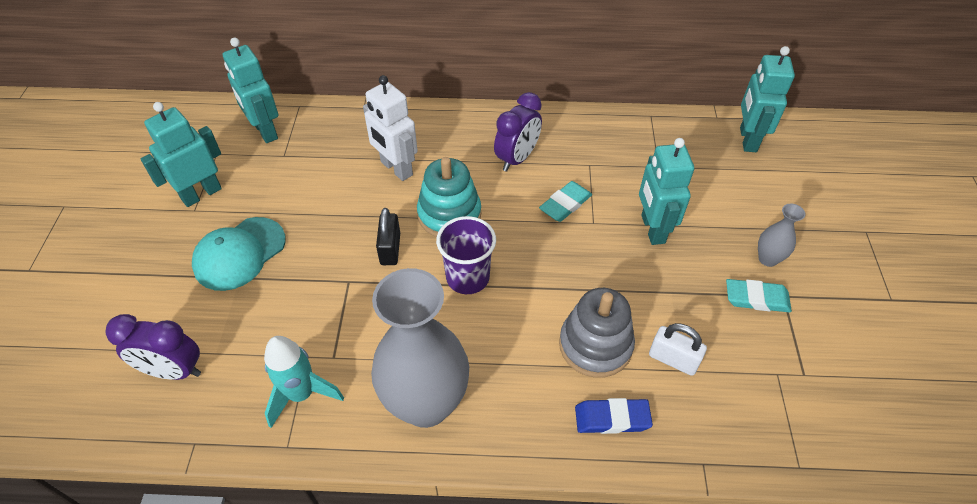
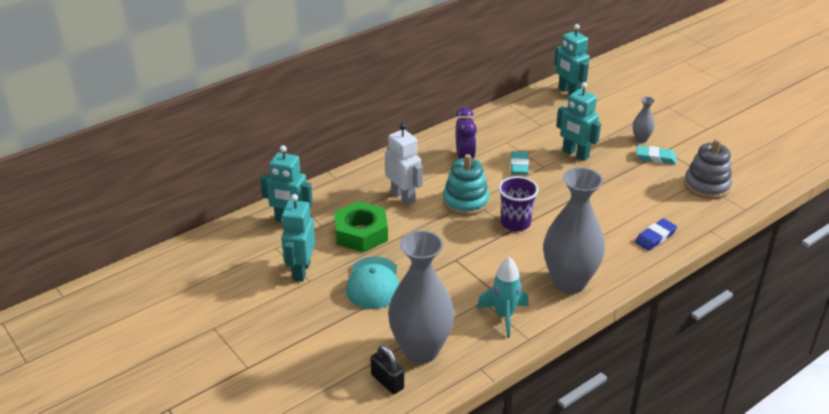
camera: 40 degrees left, 15 degrees down
(173, 371) = (421, 350): purple clock -> grey vase
(304, 186) = (361, 233): none -> green nut
(390, 249) = (457, 234): black padlock -> black padlock (387, 381)
(396, 168) = (403, 197): white robot -> white robot turned 135 degrees counterclockwise
(595, 345) = (612, 215): grey stacking toy -> grey stacking toy (706, 186)
(673, 359) = (651, 201): white padlock -> none
(756, 298) = (655, 158): turquoise eraser -> turquoise eraser turned 45 degrees clockwise

